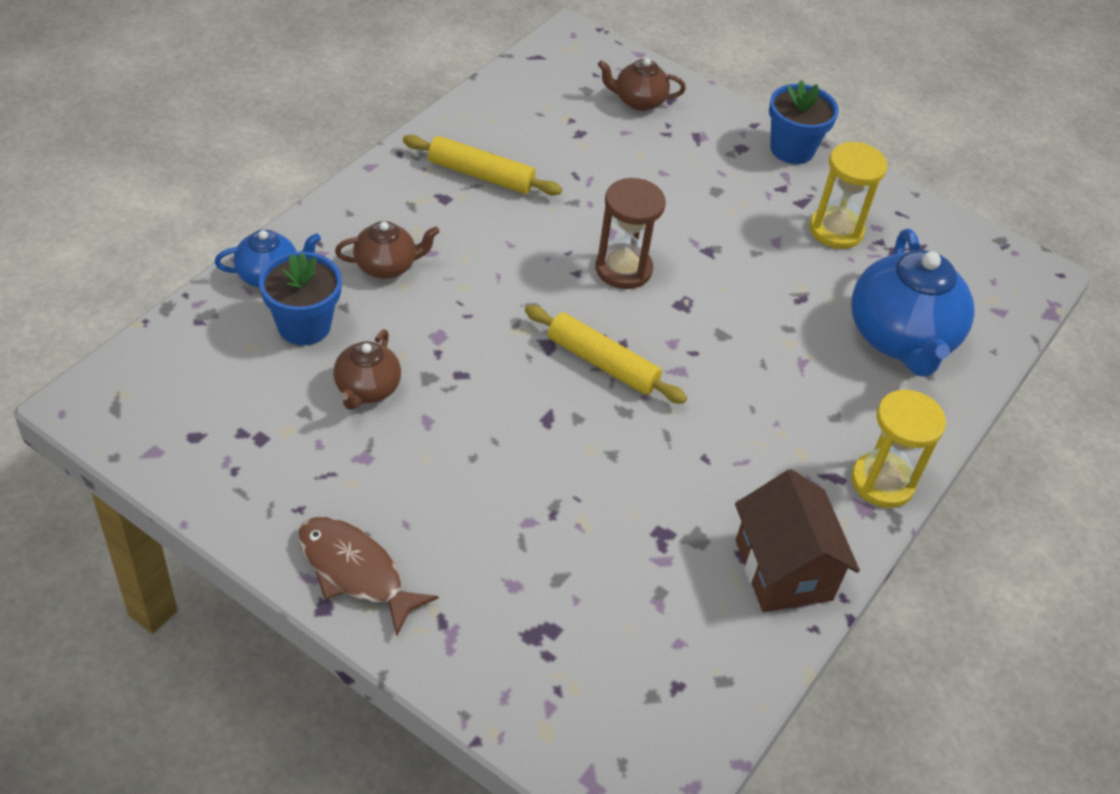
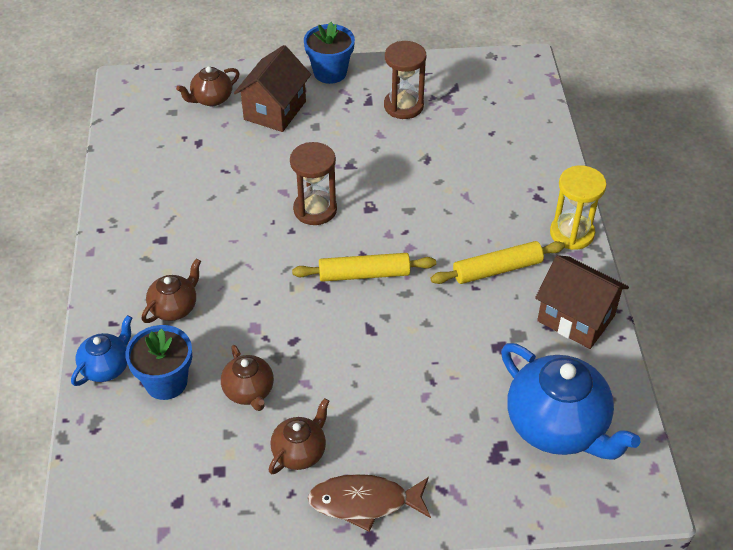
camera: 35 degrees left, 0 degrees up
(350, 478) = (300, 452): none -> brown teapot
(481, 175) = (167, 209): yellow rolling pin -> yellow rolling pin (497, 269)
(691, 150) = (275, 110): none -> brown house
(836, 230) = (403, 106): yellow hourglass -> brown hourglass
(901, 339) = (500, 146): blue teapot -> blue teapot (557, 426)

